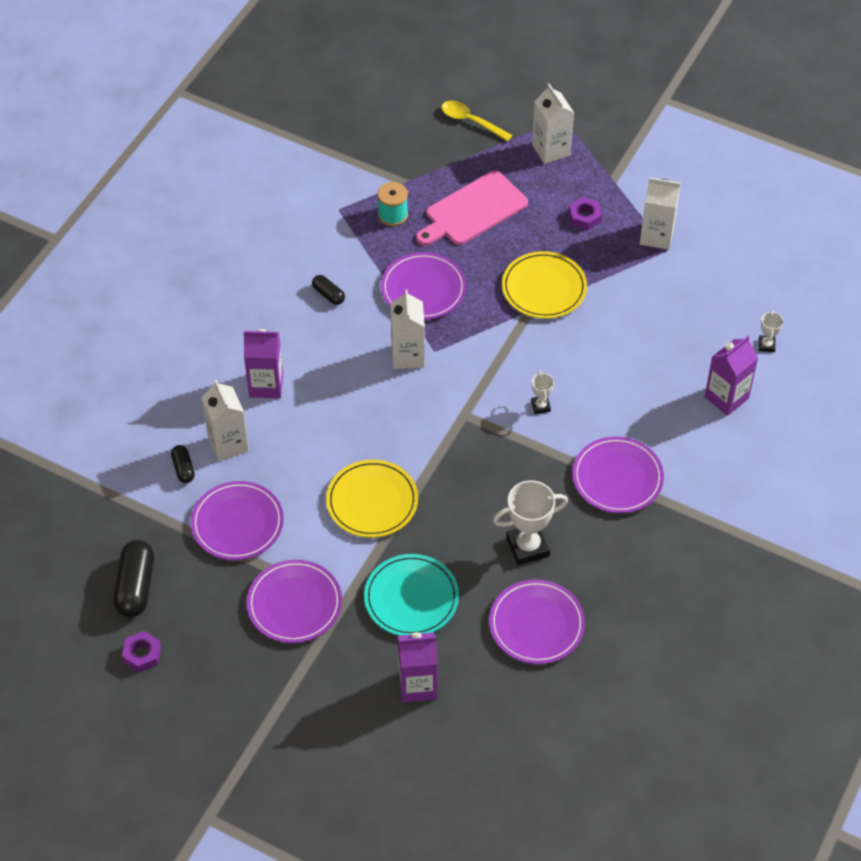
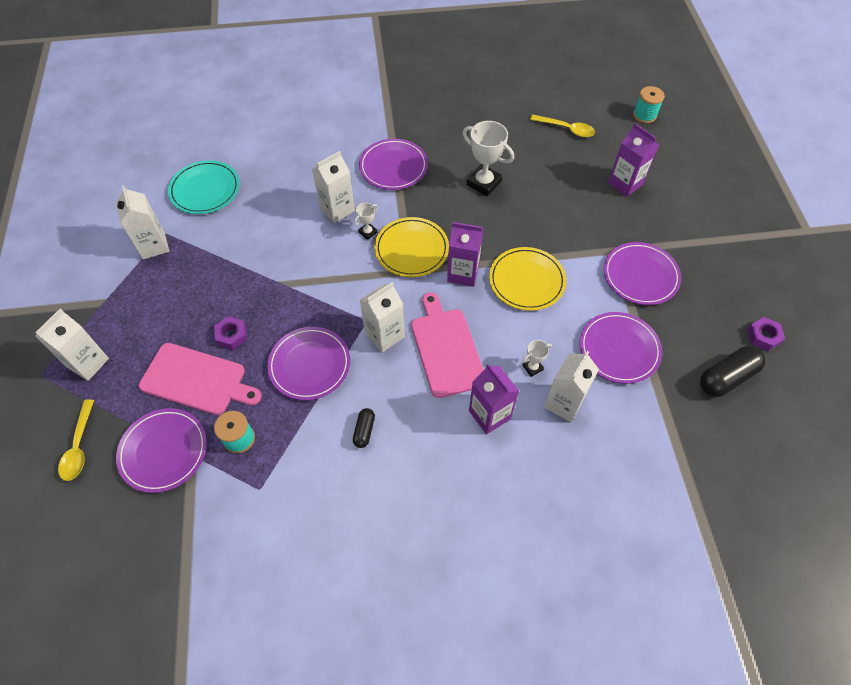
camera: 125 degrees left, 5 degrees up
(183, 468) = (612, 418): black capsule -> none
(355, 392) = (446, 348): none -> pink cutting board
(411, 598) = (574, 218): turquoise plate -> turquoise plate (205, 190)
(504, 795) = (644, 115): none -> turquoise spool
(536, 624) = (532, 153): purple plate -> purple plate (163, 451)
(544, 288) = (254, 286): yellow plate -> yellow plate (411, 249)
(546, 688) = (566, 129): none -> yellow spoon
(584, 217) = (159, 299): purple nut -> purple nut (232, 335)
(592, 397) = (337, 209): none -> white carton
(726, 397) = (285, 145): purple carton -> purple carton (463, 273)
(766, 345) = (224, 145): white trophy -> white trophy (532, 367)

